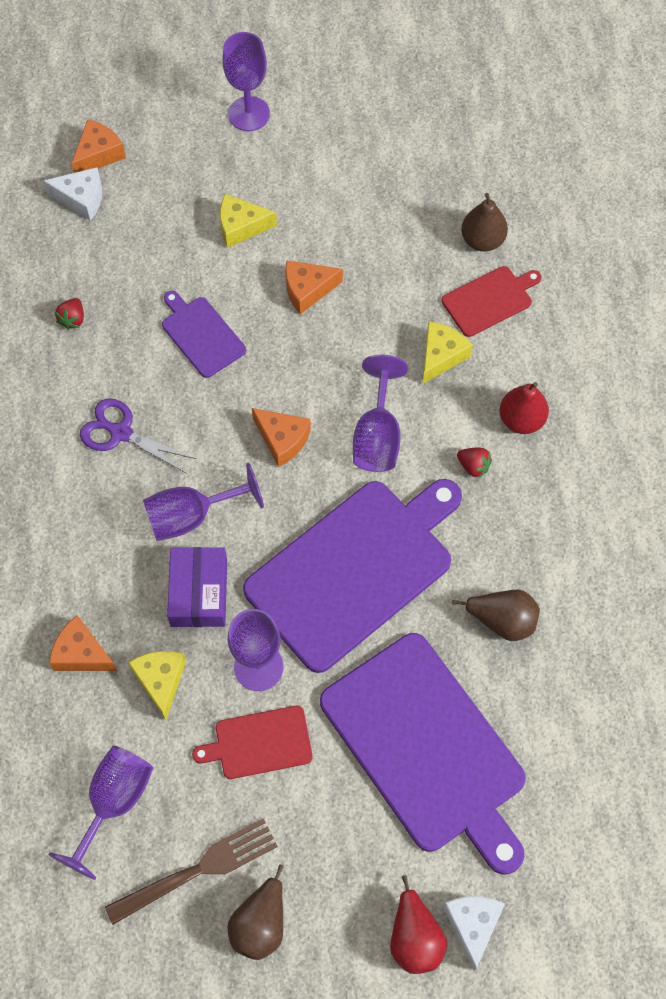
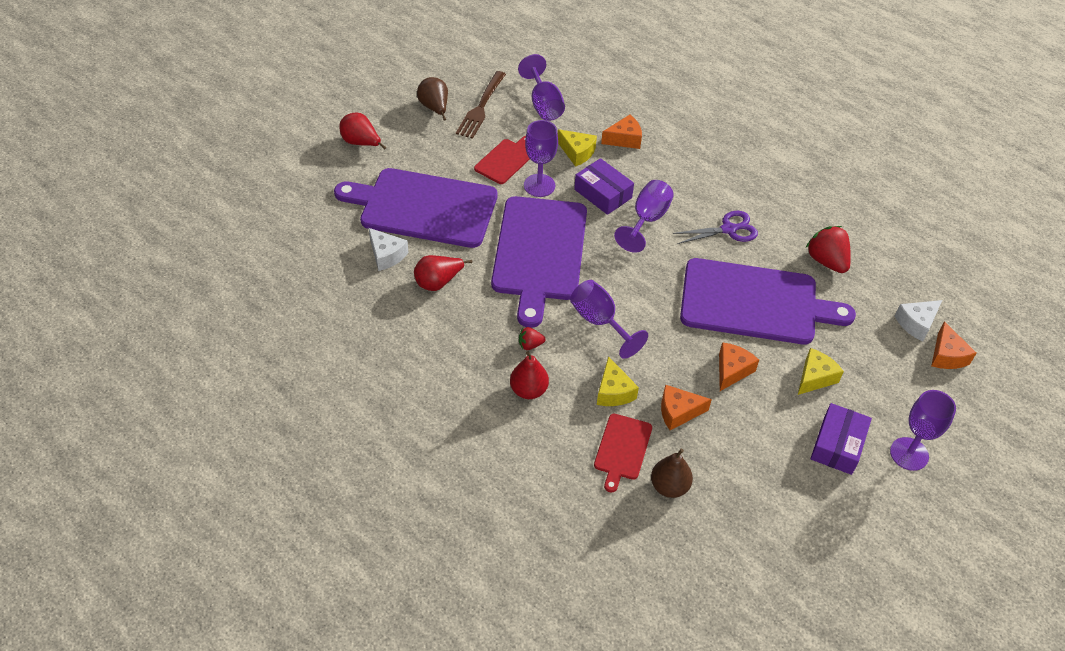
camera: 135 degrees right, 15 degrees down
(73, 319) = (826, 261): red strawberry -> red strawberry, size x1.93
(201, 334) = (754, 303): purple cutting board -> purple cutting board, size x2.15
(282, 440) = (646, 284): orange cheese -> orange cheese (678, 412)
(298, 163) = (837, 445): none -> purple box
(472, 925) = (338, 162): white cheese -> white cheese (386, 255)
(502, 621) = (438, 282): brown pear -> red pear

